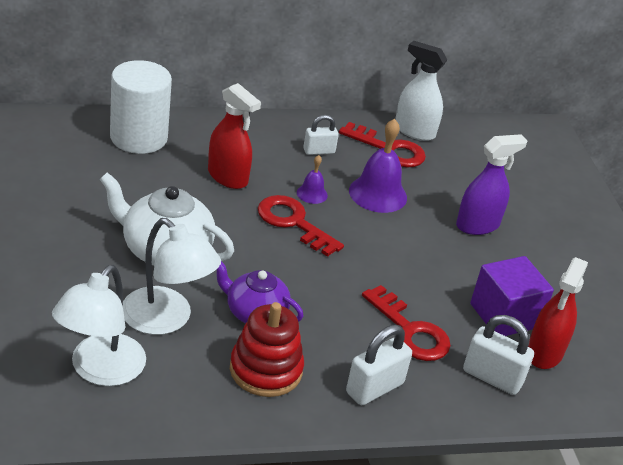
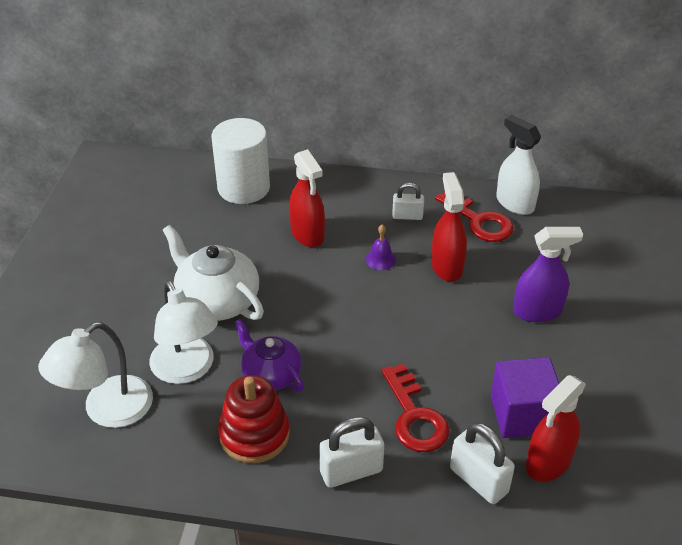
camera: 25 degrees right, 5 degrees up
(293, 222) = (349, 287): red key -> none
(378, 194) = (446, 266): purple bell -> red spray bottle

